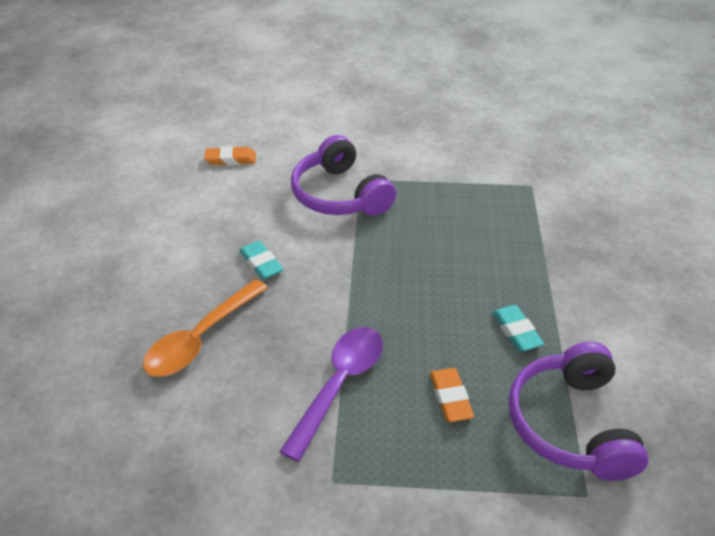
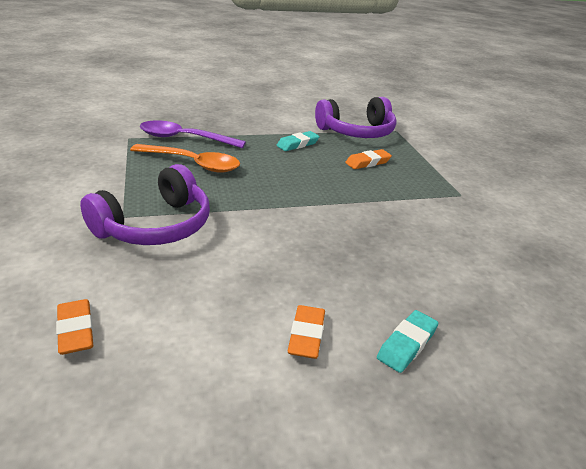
camera: 110 degrees left, 10 degrees down
(167, 256) = (306, 335): none -> orange eraser
(201, 338) = (402, 275): orange spoon -> orange spoon (193, 164)
(261, 263) = (285, 259): turquoise eraser -> turquoise eraser (407, 344)
(339, 384) = (391, 200): purple spoon -> purple spoon (184, 138)

